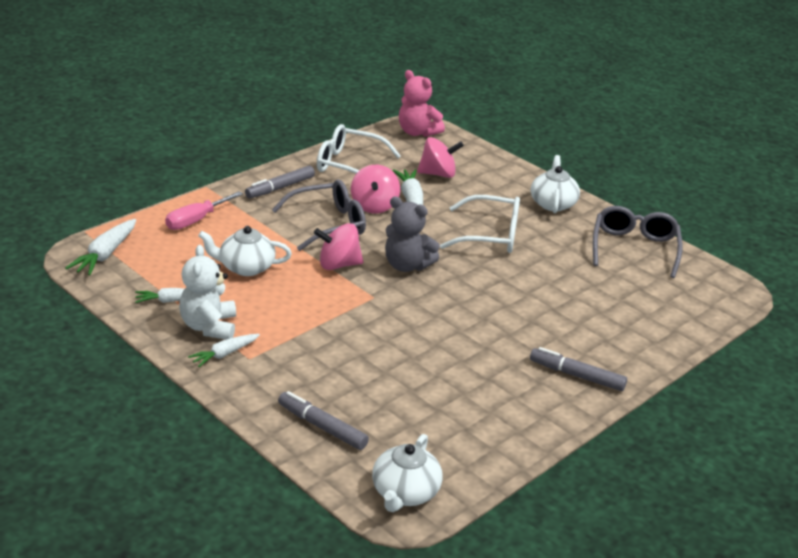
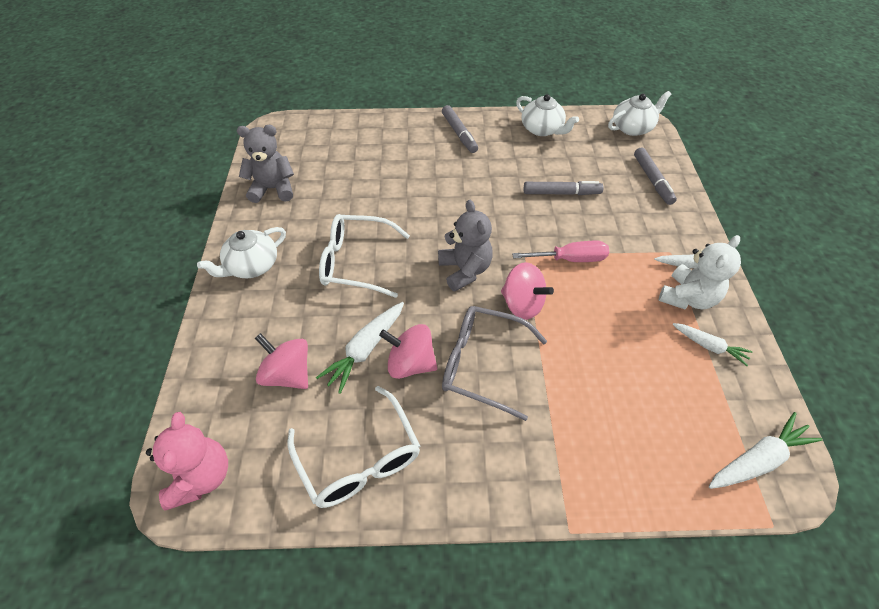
camera: 135 degrees left, 20 degrees up
(196, 220) = (622, 461): pink screwdriver -> pink screwdriver (570, 259)
(246, 267) = (612, 350): white teapot -> white teapot (542, 129)
(280, 188) = (480, 464): grey marker -> grey marker (561, 193)
(374, 206) = (410, 363): pink spinning top -> pink spinning top turned 120 degrees counterclockwise
(490, 235) = (356, 262): white glasses -> white glasses turned 45 degrees counterclockwise
(634, 248) = (273, 189): grey glasses -> grey teddy bear

